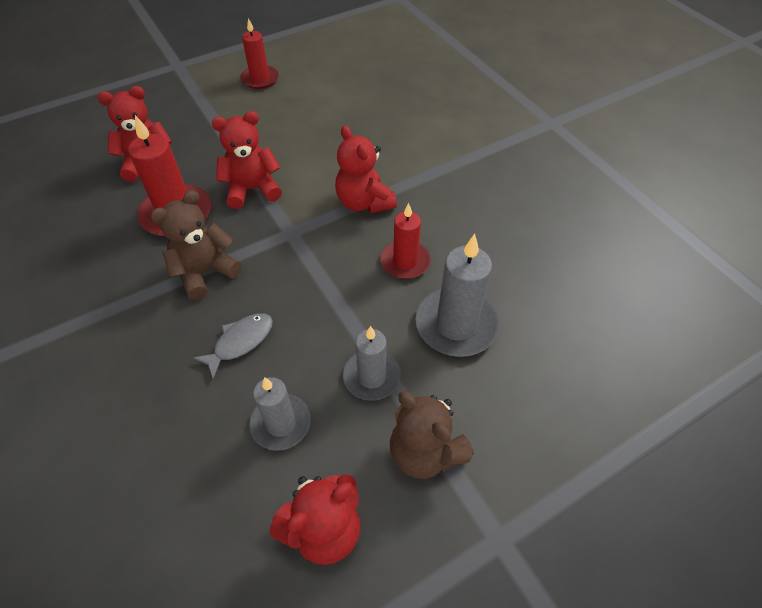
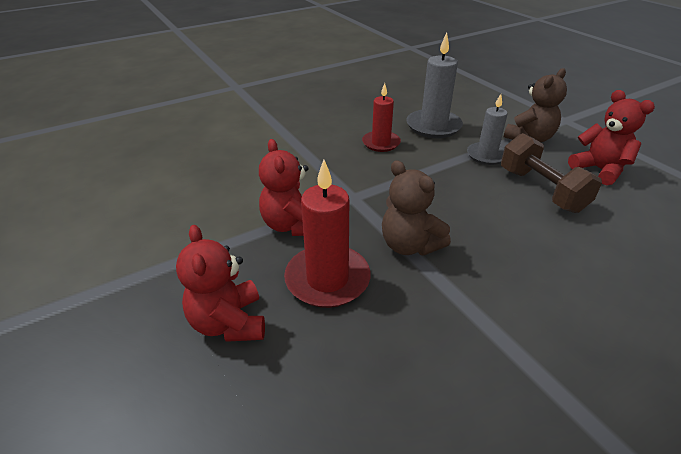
camera: 90 degrees left, 15 degrees down
(240, 342) = (481, 215): grey fish -> none
(260, 79) = (83, 237): red candle -> none
(281, 423) = (541, 190): grey candle -> brown dumbbell
(364, 202) = (316, 161): red teddy bear -> none

